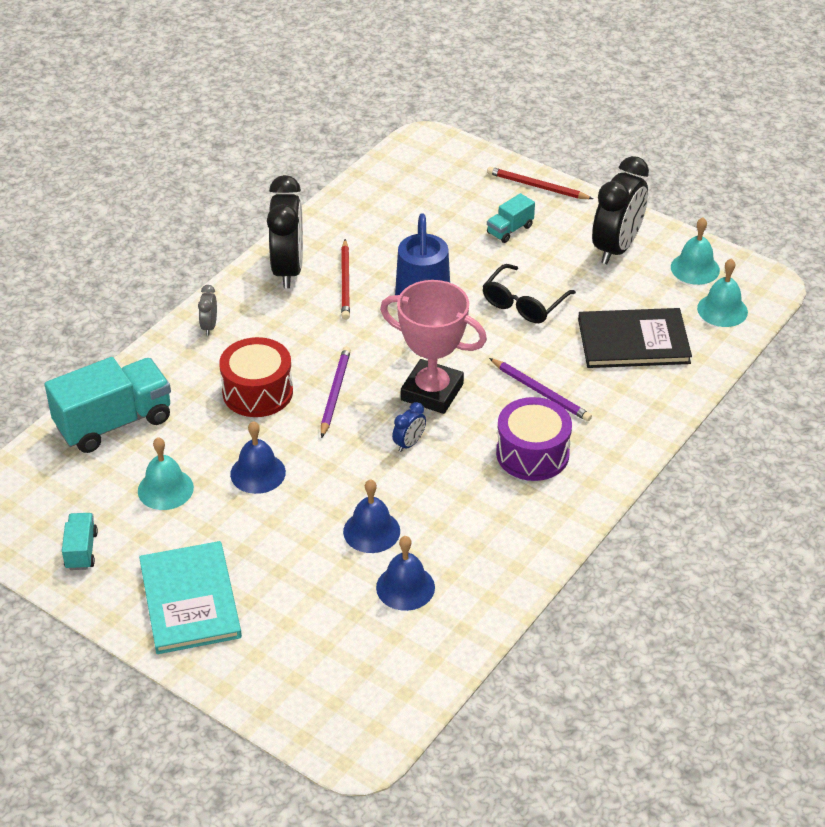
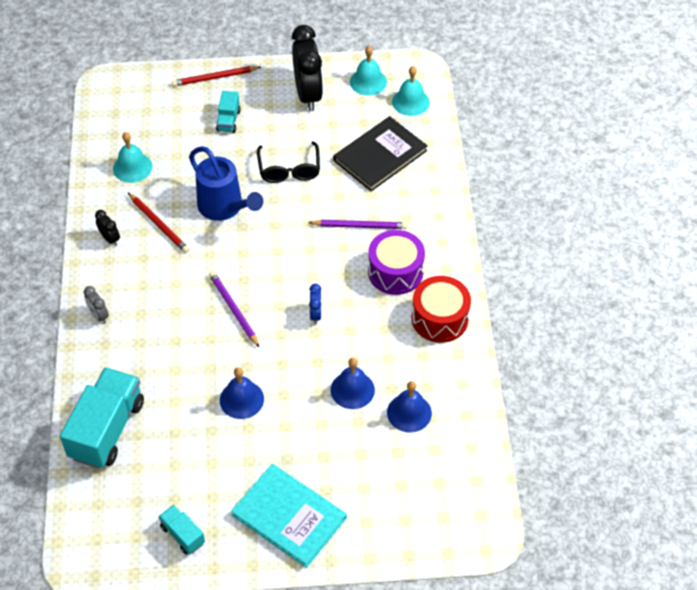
camera: 40 degrees left, 10 degrees up
(165, 489) = (193, 452): turquoise bell -> turquoise bell (132, 167)
(257, 392) = (182, 342): red drum -> red drum (439, 318)
(288, 269) = (110, 239): black clock -> black clock, size x0.44
(432, 392) = (294, 269): pink trophy -> none

